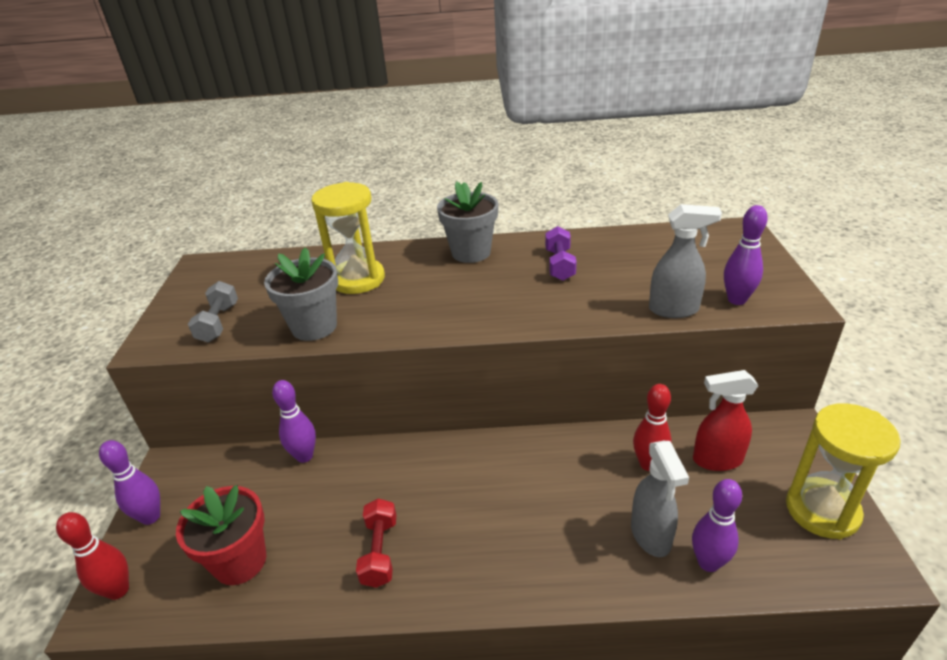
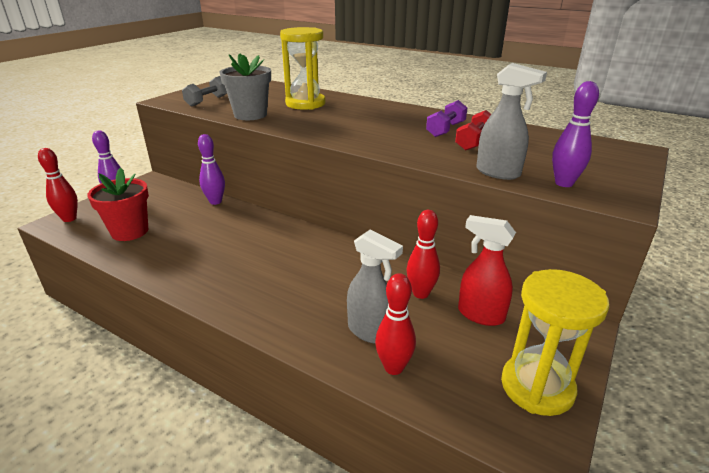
camera: 30 degrees right, 5 degrees down
(380, 552) = (197, 259): red dumbbell -> red dumbbell (474, 142)
(471, 252) = (393, 110): grey flower pot -> none
(651, 536) = (370, 331): grey spray bottle -> grey spray bottle turned 75 degrees counterclockwise
(708, 562) = (393, 367): purple bowling pin -> red bowling pin

